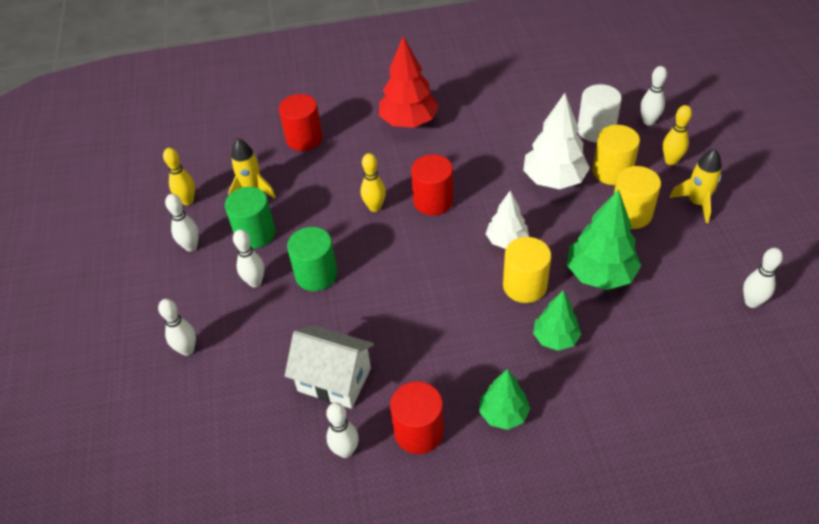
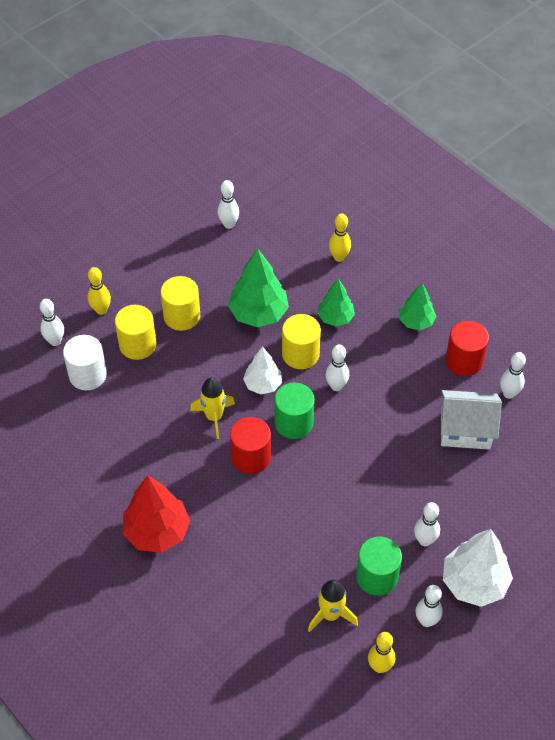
camera: 125 degrees left, 5 degrees up
(187, 349) = (517, 546): white bowling pin -> white bowling pin (336, 386)
(304, 138) = (234, 614): red cylinder -> none
(316, 274) = (386, 499): green cylinder -> green cylinder (293, 423)
(334, 380) = (465, 430): white house -> white house turned 75 degrees counterclockwise
(375, 207) = (286, 498): yellow bowling pin -> yellow bowling pin (339, 257)
(554, 179) = (171, 381): white tree -> white tree (474, 582)
(696, 203) = (144, 280): yellow rocket -> yellow rocket (214, 417)

